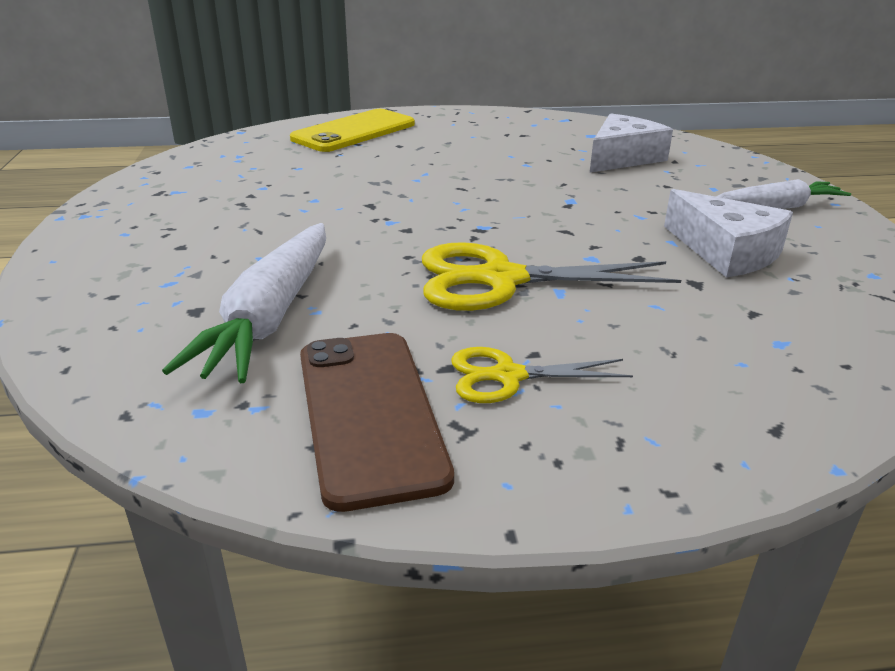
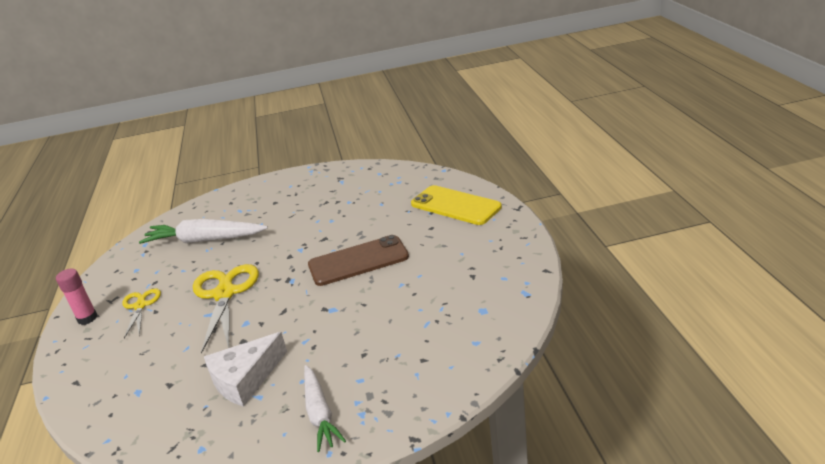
camera: 90 degrees right, 0 degrees up
(369, 413) = (129, 277): brown phone -> brown phone (358, 261)
(538, 459) = (87, 318): none -> pink glue stick
(622, 158) = (424, 330): white cheese -> none

